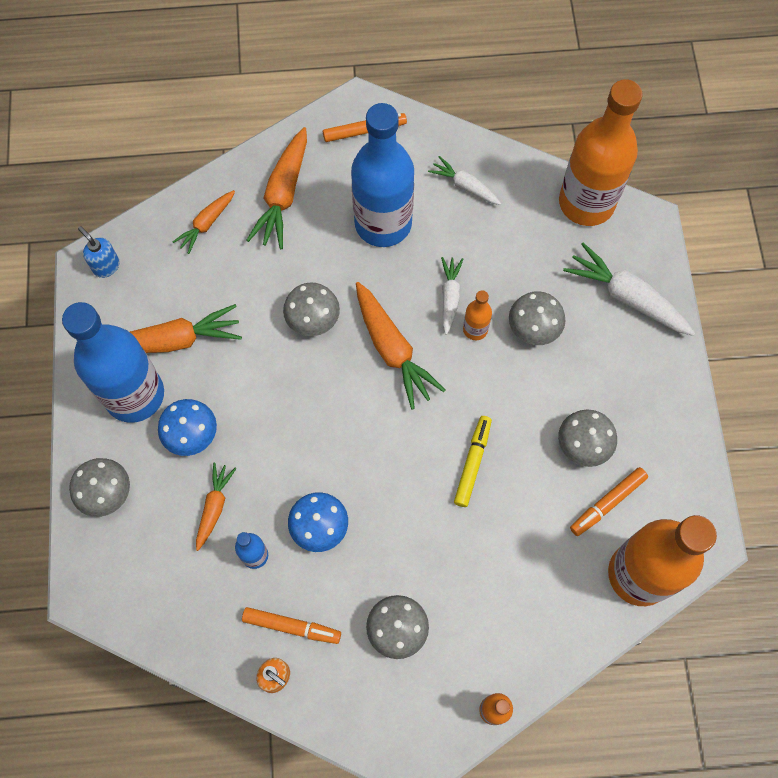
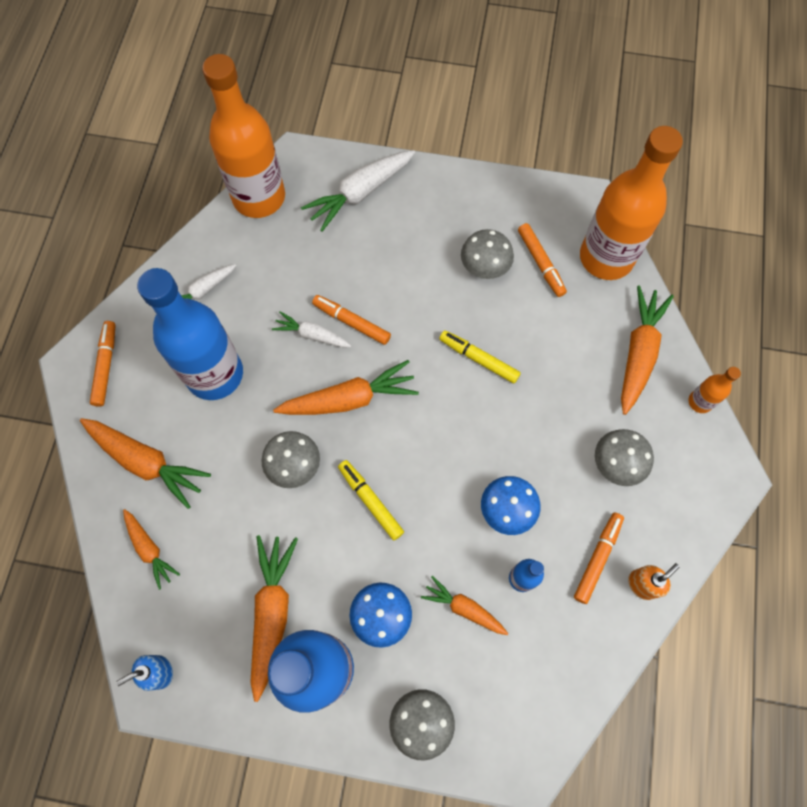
camera: 75 degrees left, 0 degrees up
(296, 396) = (370, 501): none -> yellow marker
(475, 329) = (351, 322): orange bottle -> orange marker
(531, 631) = (638, 353): none -> orange carrot
(533, 327) = (365, 274): grey mushroom -> none

